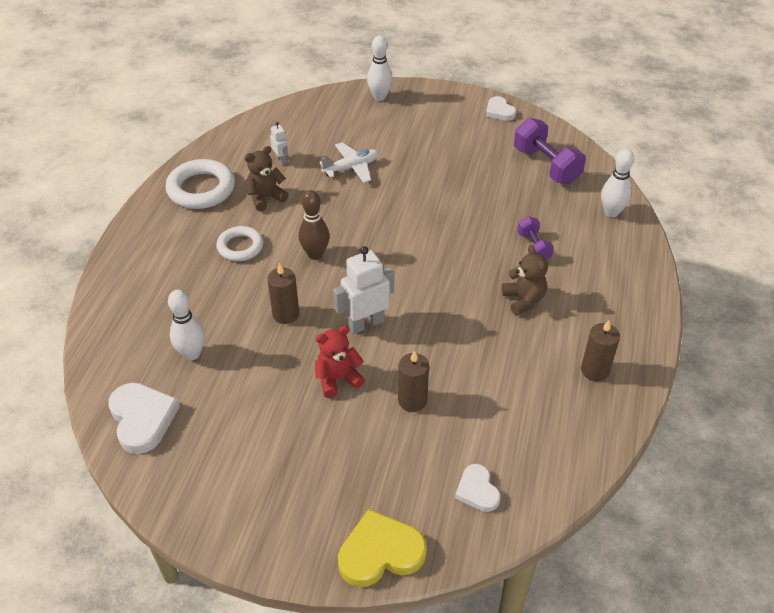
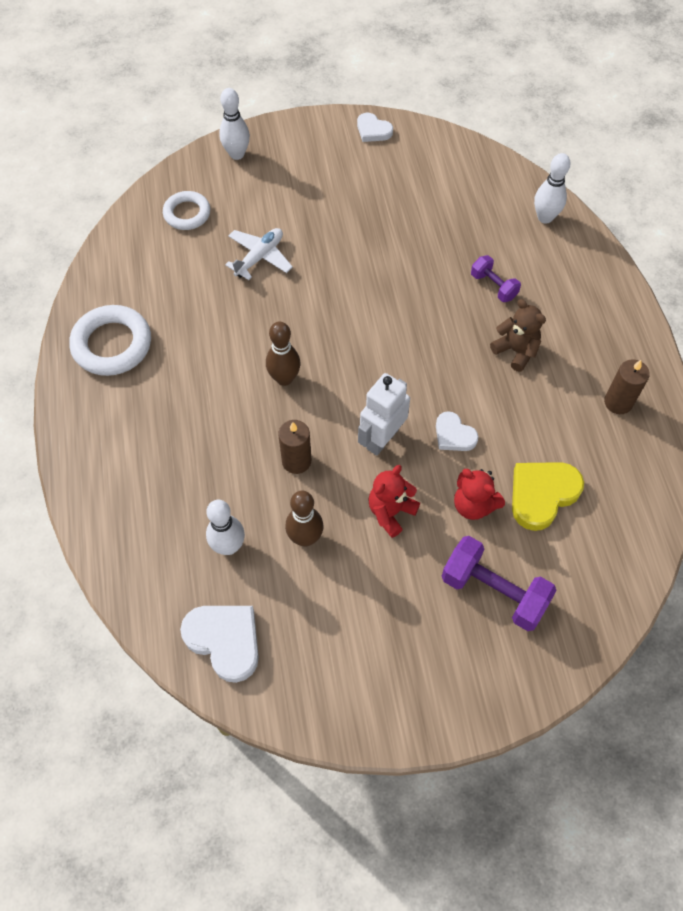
camera: 25 degrees left, 15 degrees up
(240, 247) = (200, 400): white ring -> white ring (187, 213)
(255, 371) = (305, 538): none -> brown bowling pin
(266, 198) = (190, 329): brown teddy bear -> none
(281, 160) = (177, 274): white robot -> none
(380, 552) = (532, 673): yellow heart -> yellow heart (542, 494)
(412, 400) = (473, 505): brown candle -> red teddy bear
(477, 490) = (582, 572): white heart -> white heart (454, 435)
(546, 165) = (455, 183): purple dumbbell -> purple dumbbell (494, 591)

